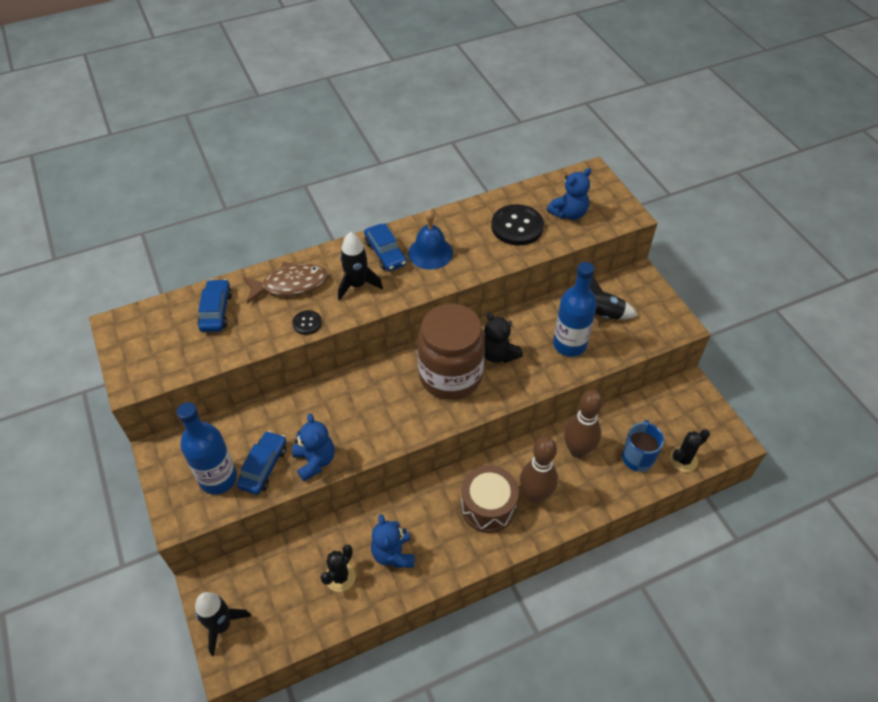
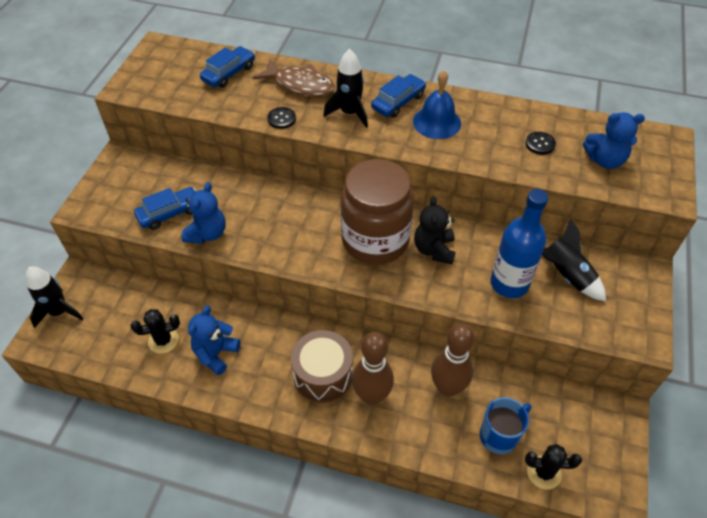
camera: 40 degrees right, 0 degrees up
(218, 478) = (134, 200): blue bottle -> none
(385, 253) = (398, 102): blue car -> blue car turned 150 degrees counterclockwise
(517, 226) = (540, 144): black button -> black button, size x0.50

